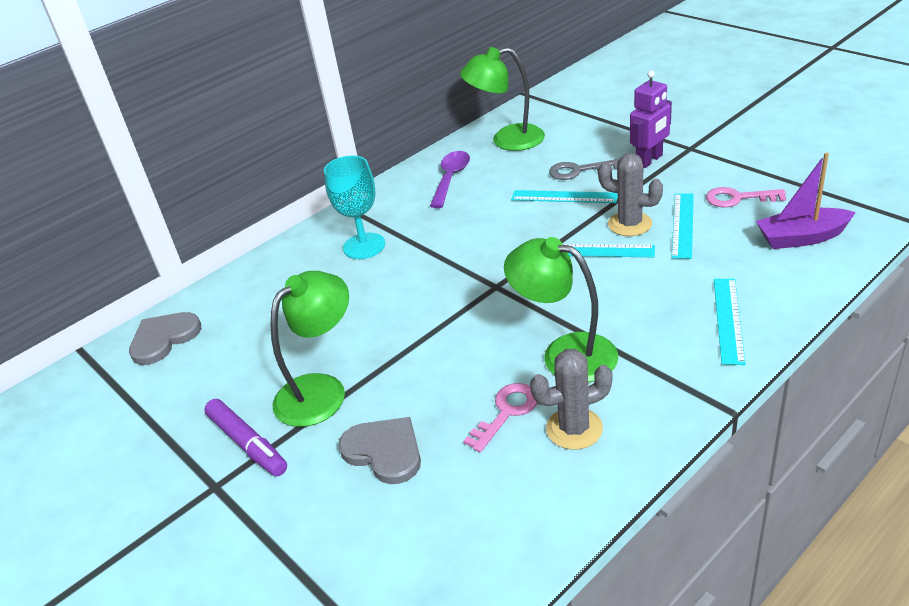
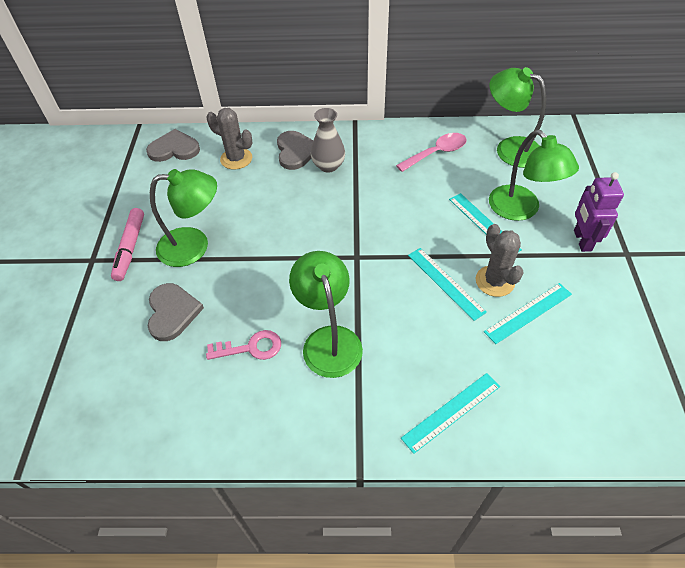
camera: 40 degrees right, 15 degrees up
(247, 443) = (130, 248): purple marker -> pink marker
(312, 256) = (295, 151): none -> grey heart
(364, 246) = (328, 166): turquoise goblet -> grey vase
(451, 178) = (436, 153): purple spoon -> pink spoon
(574, 429) = (267, 394): grey cactus -> grey cactus (236, 159)
(578, 171) = (521, 210): grey key -> green lamp
(649, 160) = (582, 240): purple robot -> purple robot turned 90 degrees clockwise
(738, 198) = (599, 325): pink key -> none
(801, 238) = (596, 399): purple boat -> none

